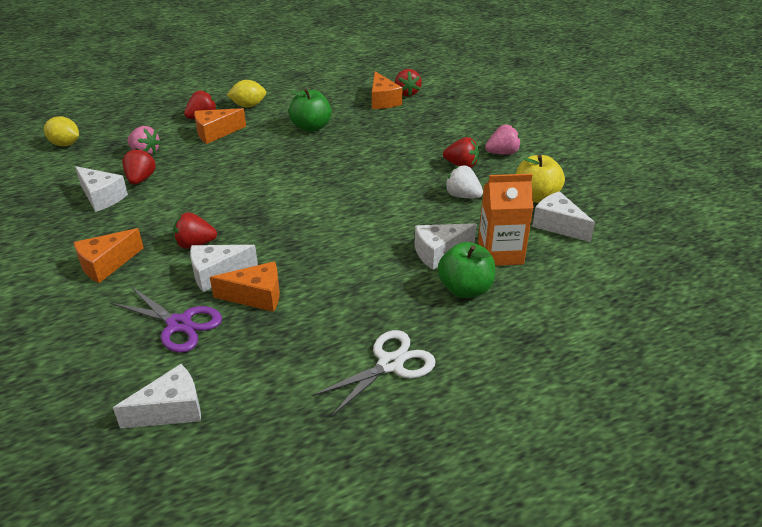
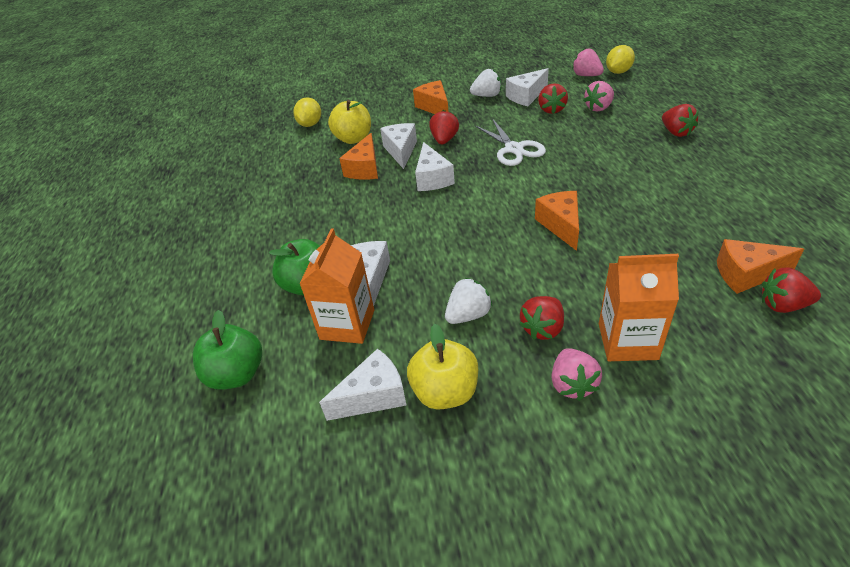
camera: 110 degrees right, 5 degrees up
(65, 162) = (586, 75): none -> pink strawberry
(89, 225) = (487, 96): none -> white strawberry
(141, 179) = (551, 109): red strawberry -> red strawberry turned 75 degrees clockwise
(171, 410) = (280, 141): white cheese -> white cheese (432, 178)
(179, 324) = (353, 139): purple scissors -> yellow apple
(215, 133) = (639, 141): orange cheese -> orange cheese (561, 225)
(248, 106) = (710, 160): yellow lemon -> yellow lemon (310, 124)
(311, 127) = (655, 204): green apple -> green apple (237, 374)
(390, 364) = (252, 228): white scissors -> white scissors (514, 149)
(458, 137) = (627, 341): none -> orange carton

